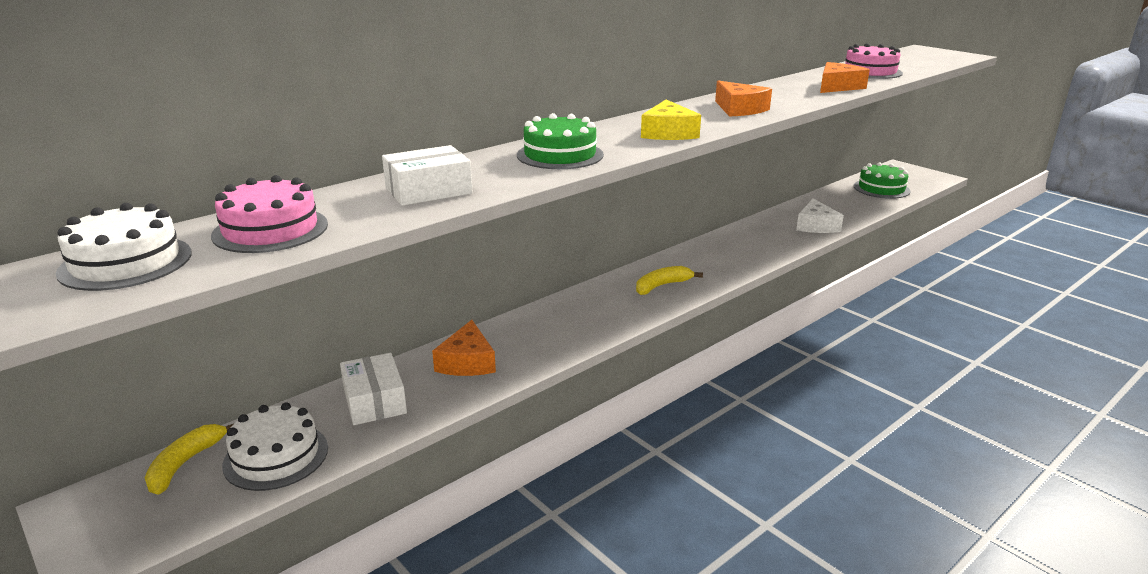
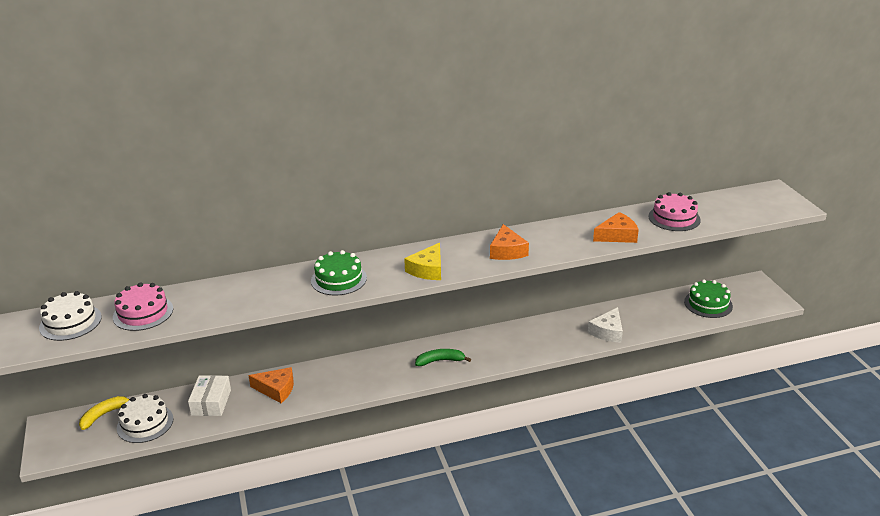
camera: 25 degrees right, 5 degrees up
(428, 191) = (239, 298): white box -> none
(467, 362) = (276, 389): orange cheese -> orange cheese turned 105 degrees counterclockwise
(662, 286) = (440, 361): yellow banana -> green banana

